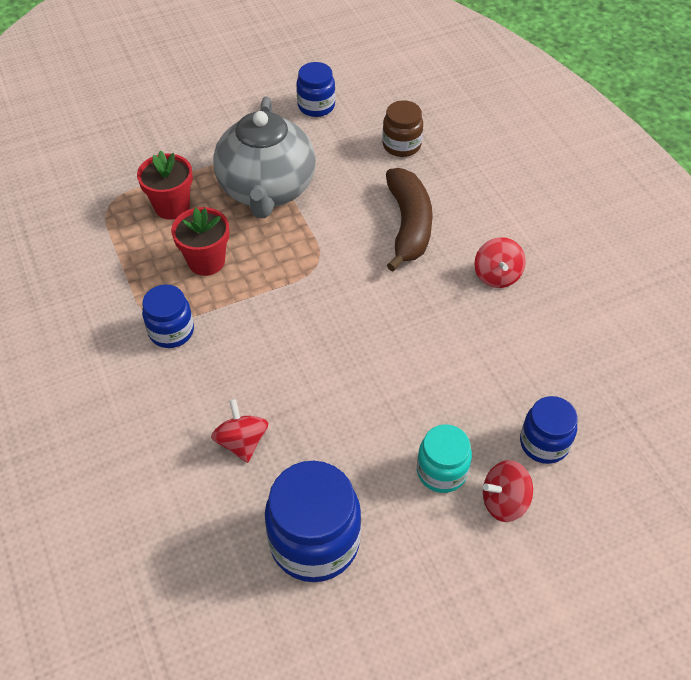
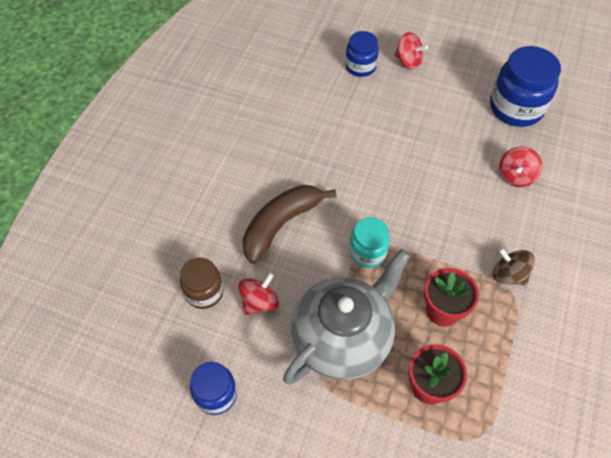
camera: 135 degrees left, 5 degrees up
(171, 331) = (508, 275): blue jar -> brown spinning top
(441, 471) = (423, 91): turquoise jar -> turquoise jar (367, 252)
(497, 275) = (273, 152): red spinning top -> red spinning top (259, 302)

